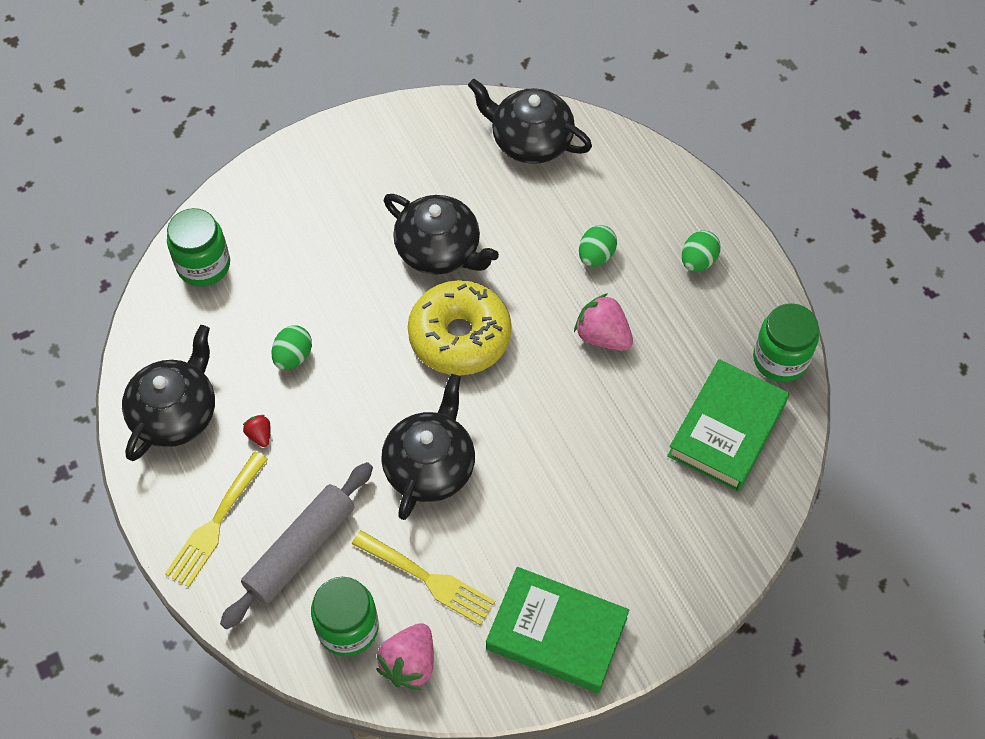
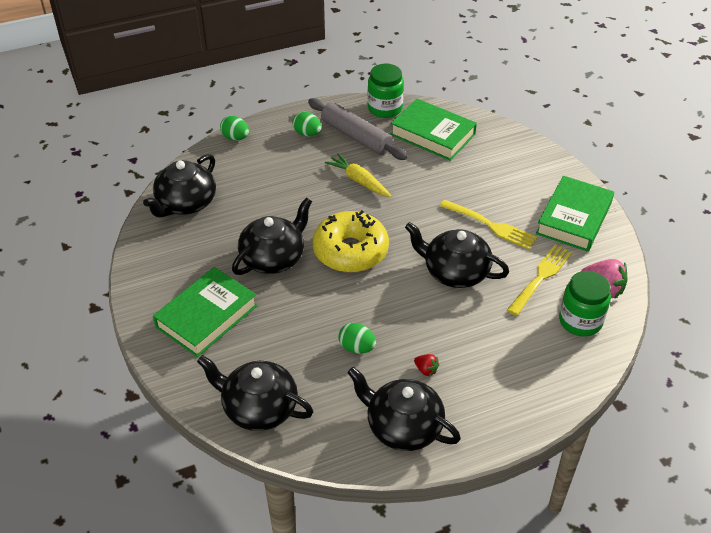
camera: 85 degrees left, 15 degrees down
(204, 265) = (258, 408): green jar -> black teapot
(215, 524) = (502, 399): yellow fork -> yellow fork (491, 225)
(260, 435) = (426, 370): red strawberry -> red strawberry turned 120 degrees counterclockwise
(300, 550) = (522, 346): grey rolling pin -> grey rolling pin (356, 136)
(337, 195) = (207, 316): none -> green book
(596, 256) = (294, 178): green egg -> green egg (235, 138)
(602, 336) = (359, 181): pink strawberry -> yellow carrot

